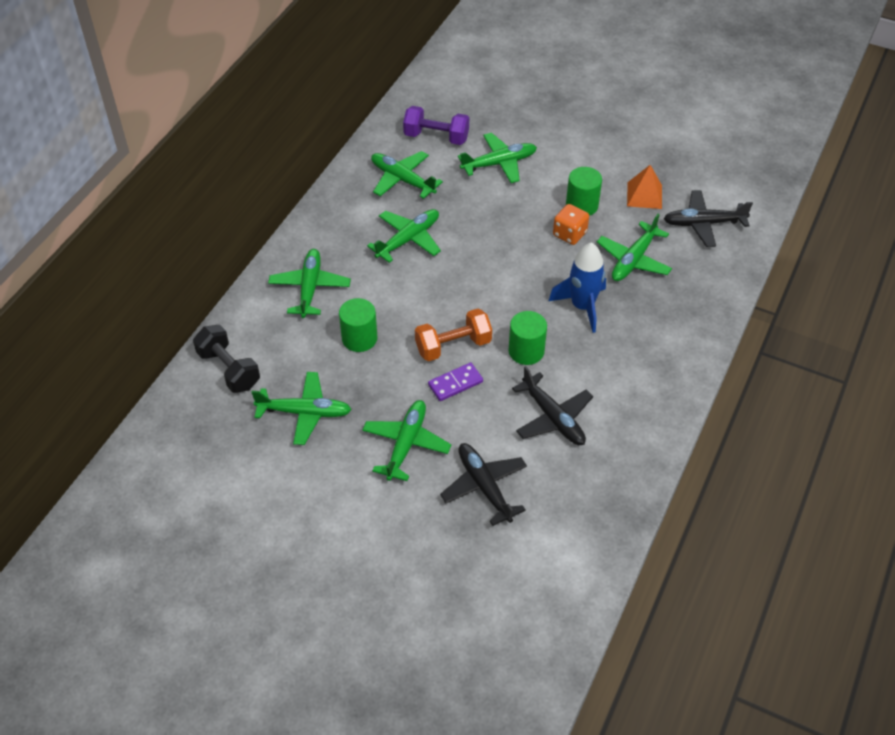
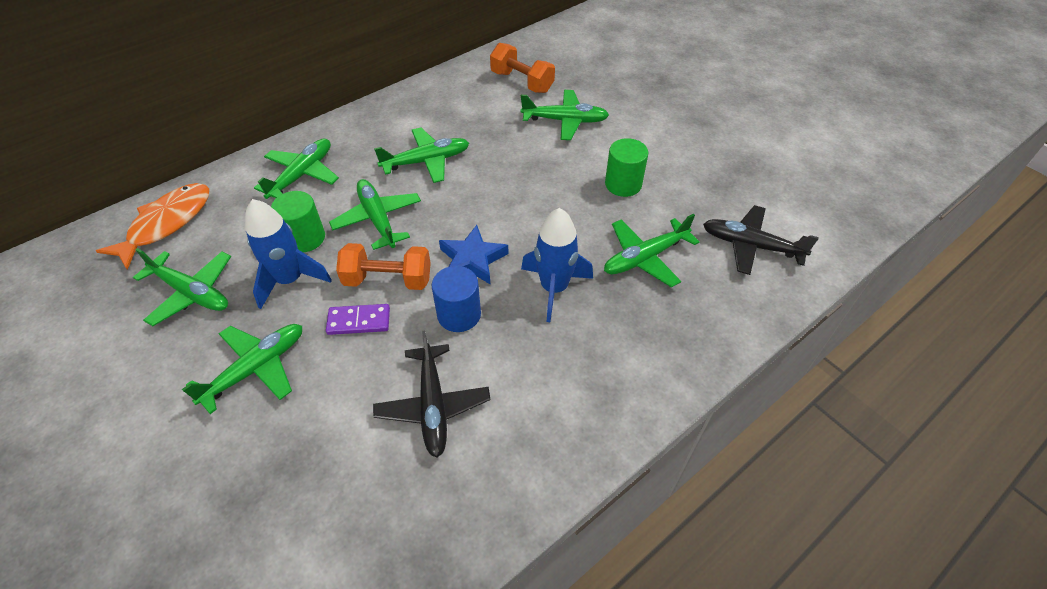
camera: 25 degrees right, 0 degrees up
(229, 369) = (166, 223): black dumbbell -> orange fish
(376, 374) = (290, 280): none -> blue rocket
(402, 180) = (463, 108): green plane -> green plane (378, 219)
(436, 137) = (522, 82): purple dumbbell -> orange dumbbell
(484, 487) = (294, 459): black plane -> none
(506, 307) = (472, 260): none -> blue star
(526, 351) = (459, 314): green cylinder -> blue cylinder
(569, 234) = (591, 208): orange dice -> none
(644, 195) = (698, 195): orange pyramid -> none

